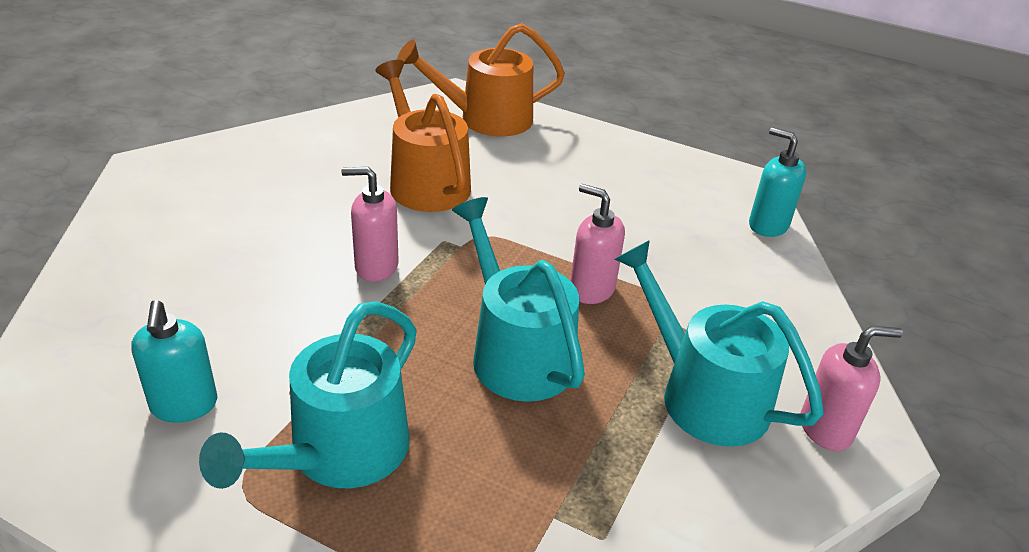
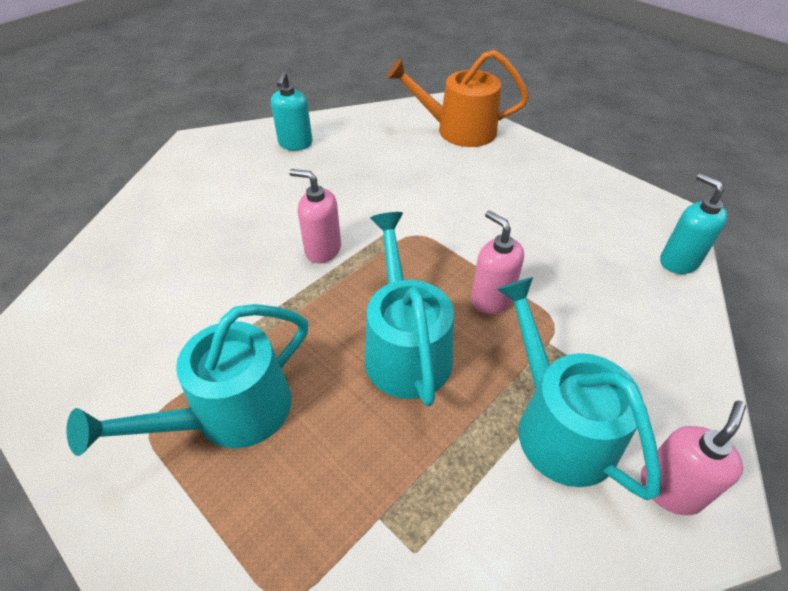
camera: 20 degrees right, 10 degrees up
(184, 405) = (138, 345): turquoise soap dispenser -> turquoise soap dispenser (295, 144)
(425, 182) = (389, 180): orange watering can -> none
(826, 429) = (670, 489): pink soap dispenser -> pink soap dispenser turned 60 degrees counterclockwise

